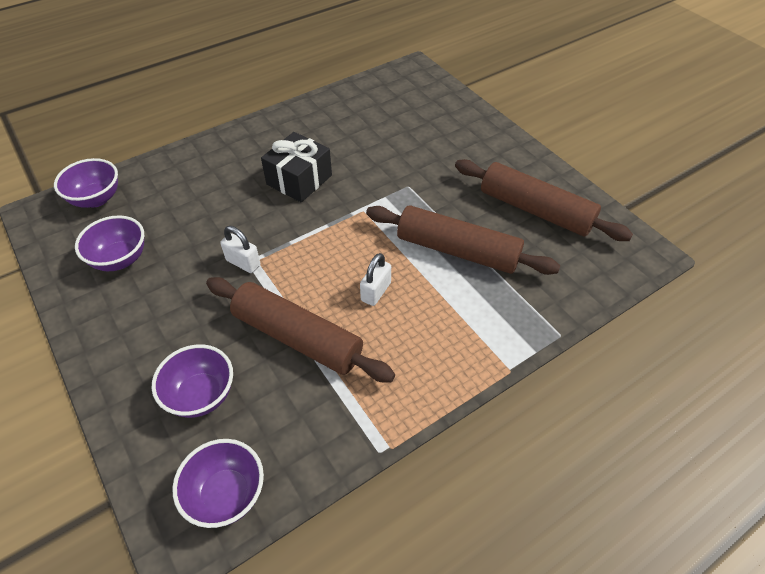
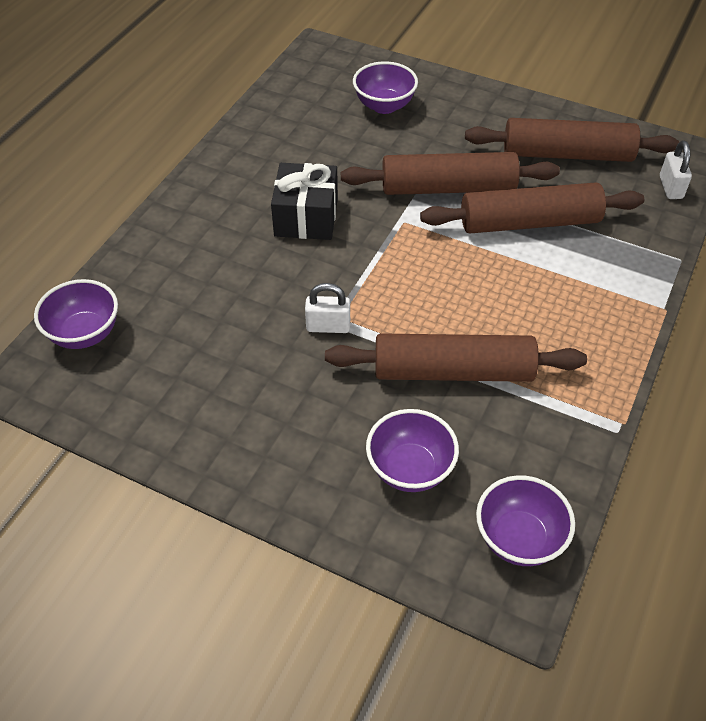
camera: 30 degrees left, 0 degrees up
(120, 259) = (185, 384): purple bowl -> purple bowl (384, 106)
(376, 292) = (488, 295): white padlock -> white padlock (670, 187)
(418, 199) = (448, 188): none -> brown rolling pin

